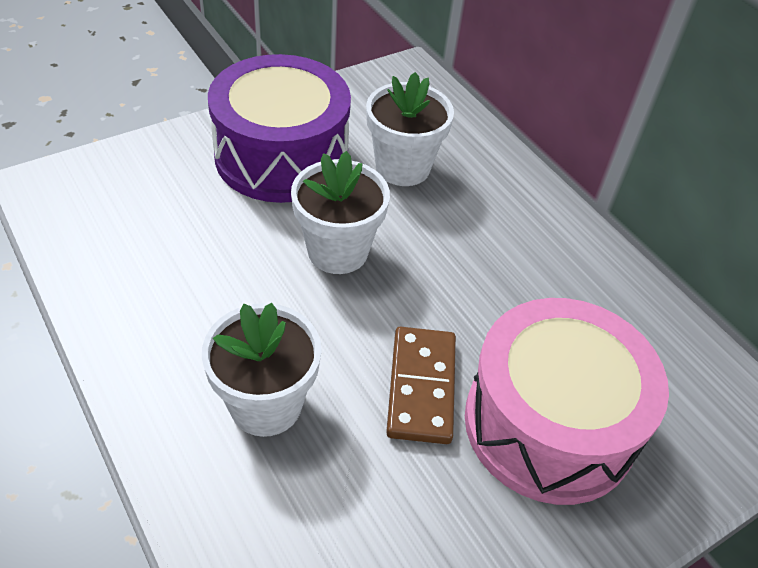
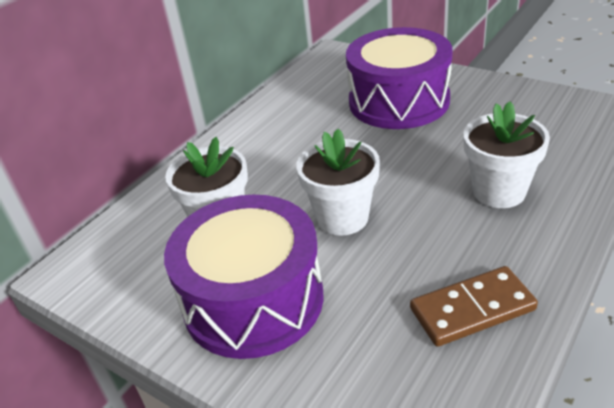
camera: 105 degrees left, 10 degrees down
(421, 387) = (420, 144): brown domino -> brown domino (472, 309)
(549, 424) = (398, 101): pink drum -> purple drum

